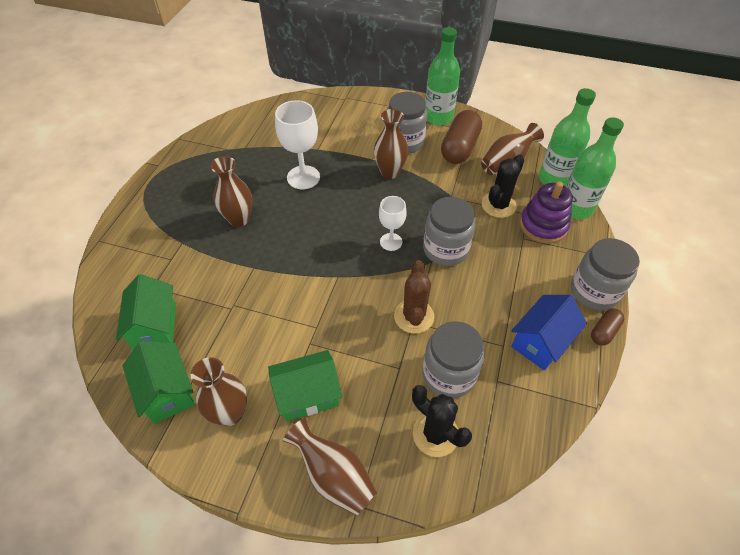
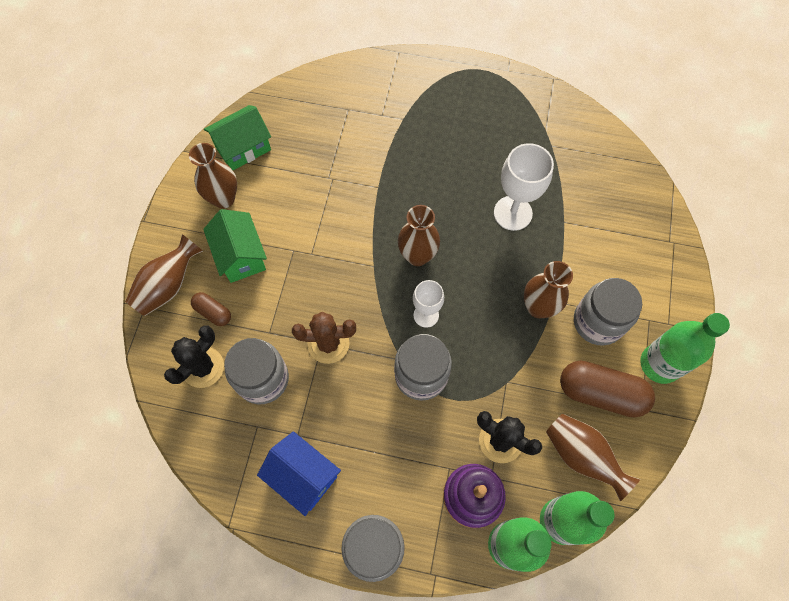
camera: 85 degrees right, 15 degrees up
(155, 326) = (305, 122): green house -> none
(239, 219) = (440, 161): brown vase -> brown vase (417, 256)
(604, 331) = (319, 551): brown capsule -> brown capsule (213, 312)

